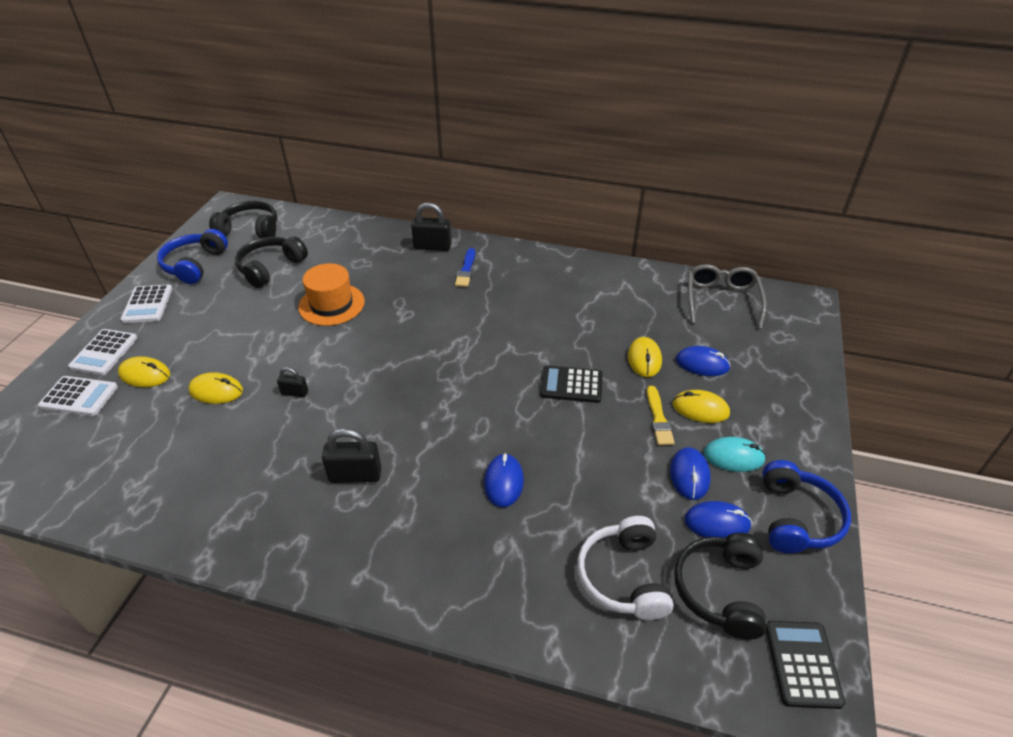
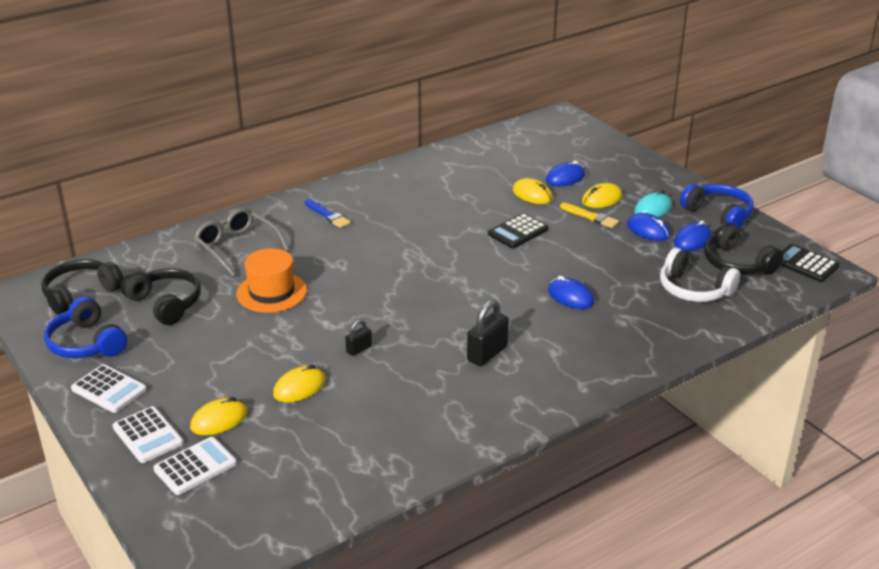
camera: 50 degrees left, 10 degrees down
(270, 268) = (165, 304): black headphones -> black headphones turned 150 degrees clockwise
(432, 246) = (271, 216): black padlock -> none
(721, 300) = (518, 140): grey glasses -> grey glasses (237, 247)

